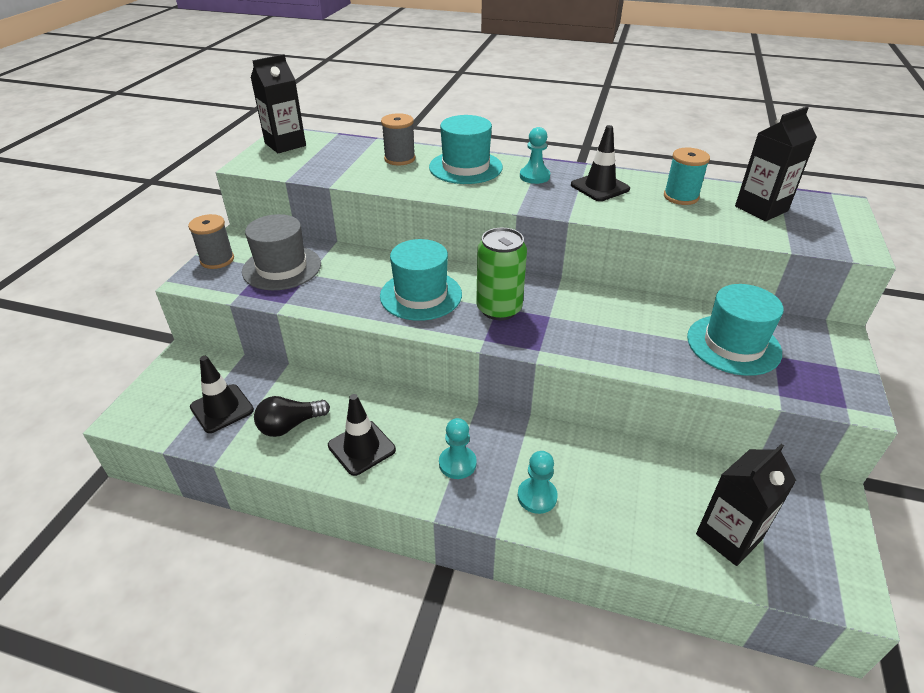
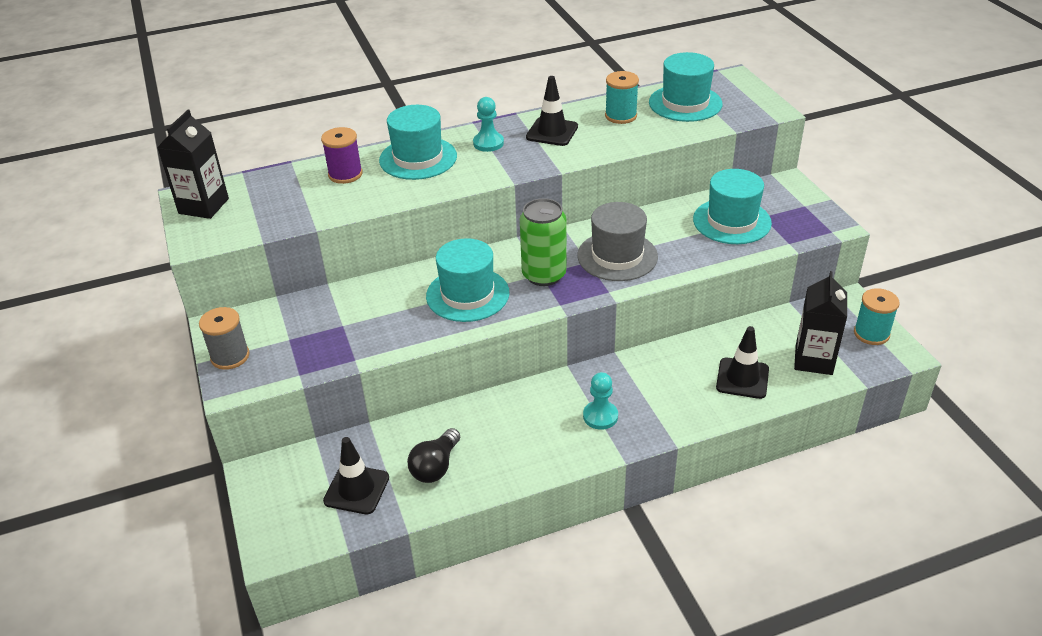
camera: 35 degrees left, 0 degrees up
(282, 268) = (308, 332): grey hat -> grey hat (617, 256)
(361, 448) = (515, 448): black traffic cone -> black traffic cone (742, 378)
(399, 159) = (345, 174): grey spool -> purple spool
(537, 496) = (677, 405): turquoise pawn -> none
(761, 209) = (685, 103): black carton -> turquoise hat
(830, 548) = (871, 333): none -> turquoise spool

